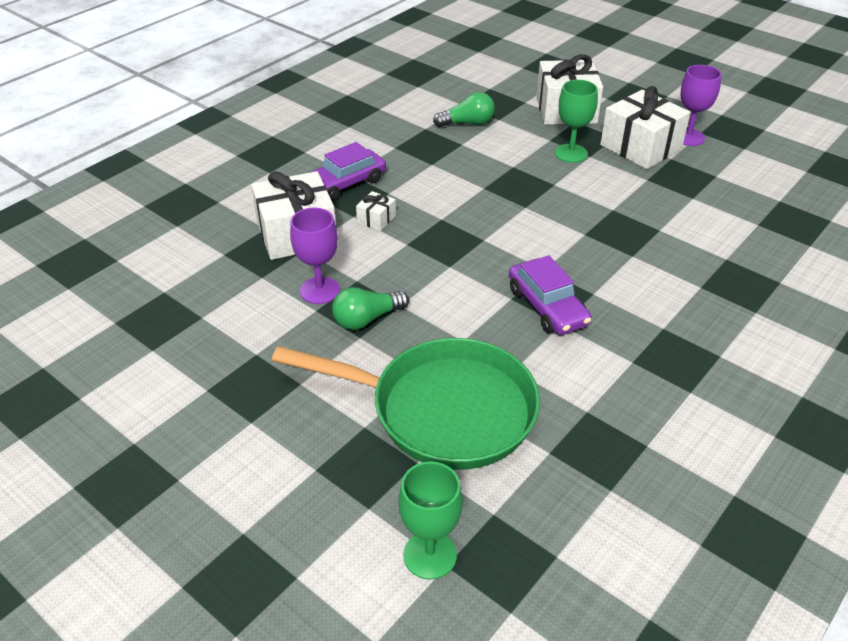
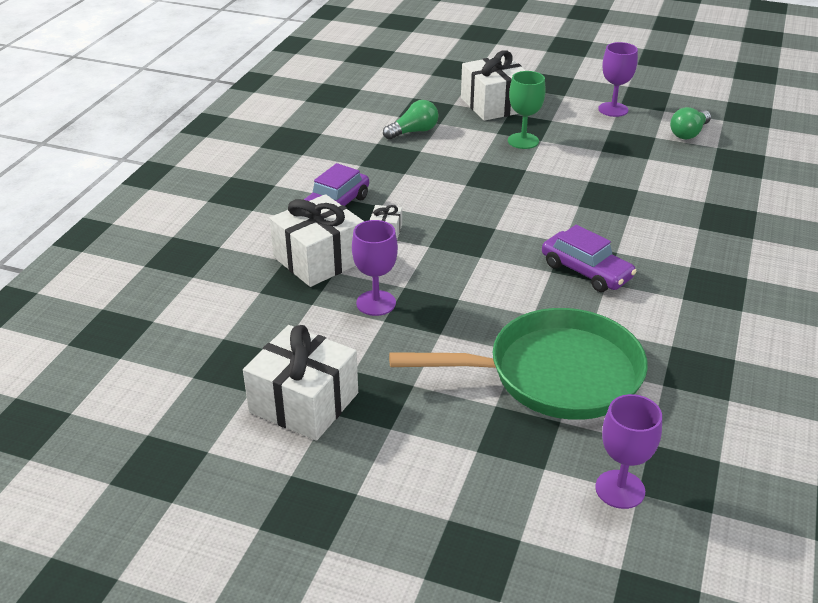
camera: 20 degrees left, 5 degrees down
(367, 319) = (436, 317): green light bulb -> green light bulb (688, 133)
(430, 555) = (620, 489): green goblet -> purple goblet
(640, 147) = (579, 125): white gift -> white gift (304, 402)

